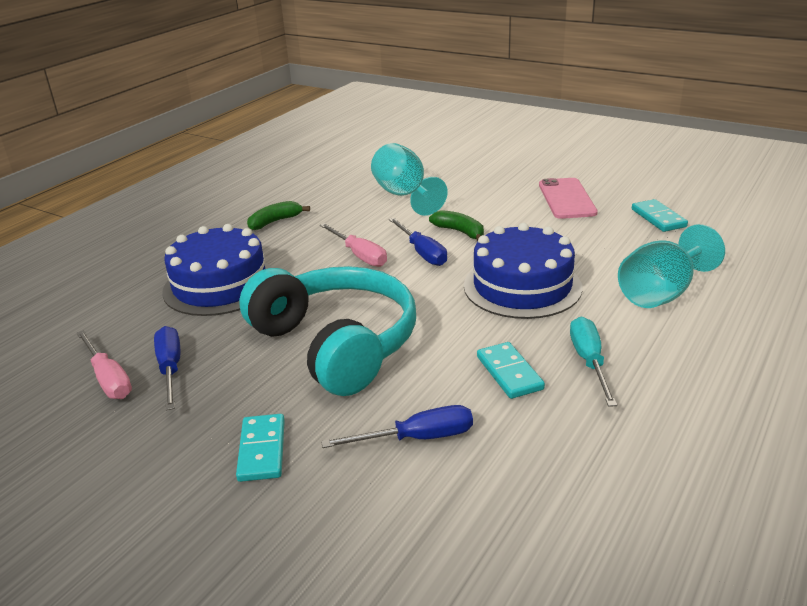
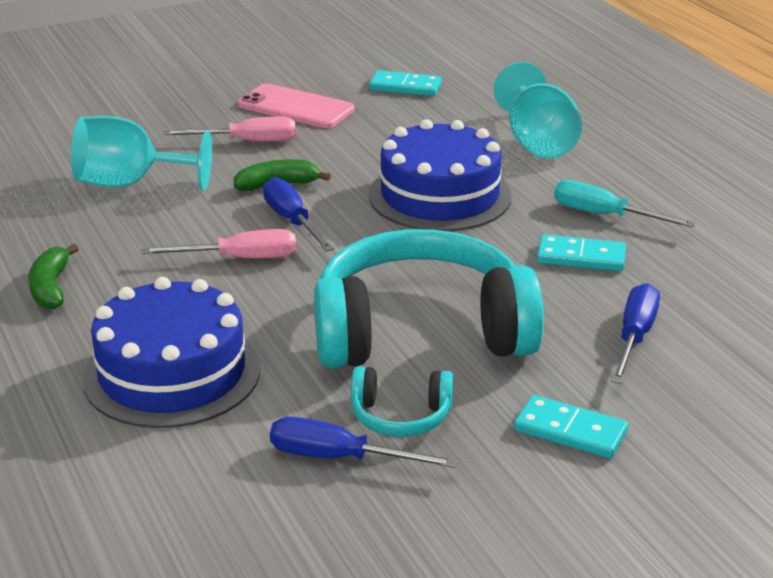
camera: 60 degrees left, 0 degrees up
(108, 379) = (306, 513): pink screwdriver -> pink screwdriver (248, 142)
(230, 373) = (400, 416): none -> turquoise headphones
(422, 253) = (292, 221): blue screwdriver -> blue screwdriver turned 120 degrees counterclockwise

